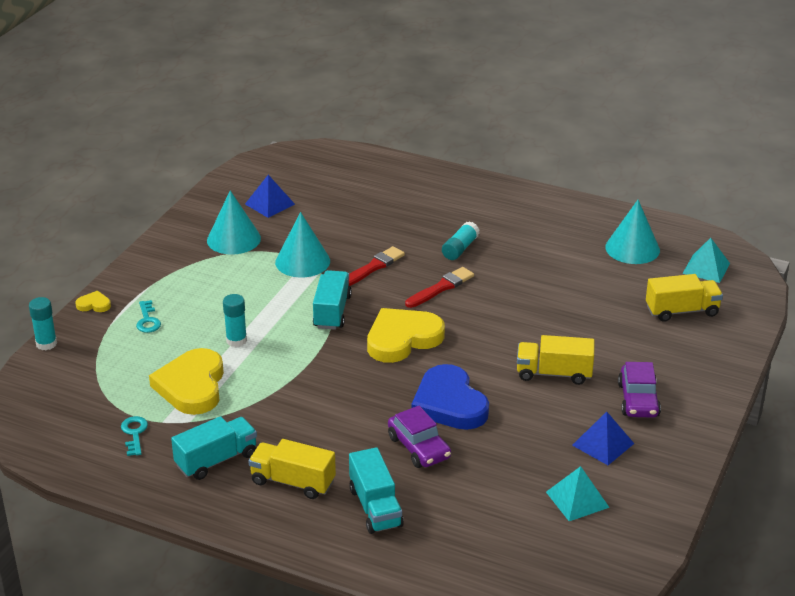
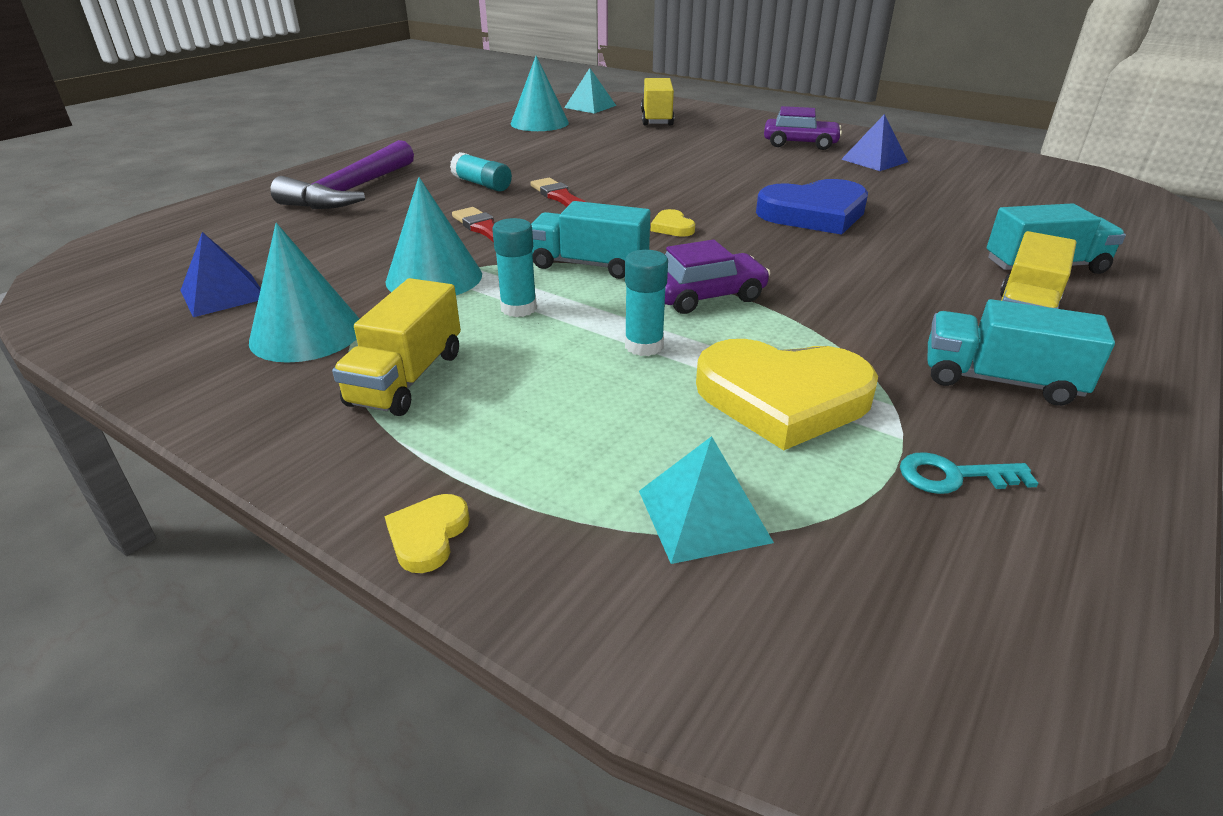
camera: 80 degrees left, 0 degrees up
(46, 344) = (580, 641): turquoise glue stick -> turquoise glue stick (518, 308)
(147, 320) = (538, 447): turquoise key -> none
(216, 460) = (999, 380): turquoise truck -> turquoise truck turned 45 degrees counterclockwise
(402, 339) = (672, 227): yellow heart -> yellow heart, size x0.43
(419, 447) = (908, 235): purple car -> purple car (706, 296)
(427, 201) = (350, 191): none -> purple hammer
(554, 373) = (755, 167): yellow truck -> yellow truck (407, 378)
(577, 499) = (969, 176): turquoise pyramid -> turquoise pyramid (703, 515)

